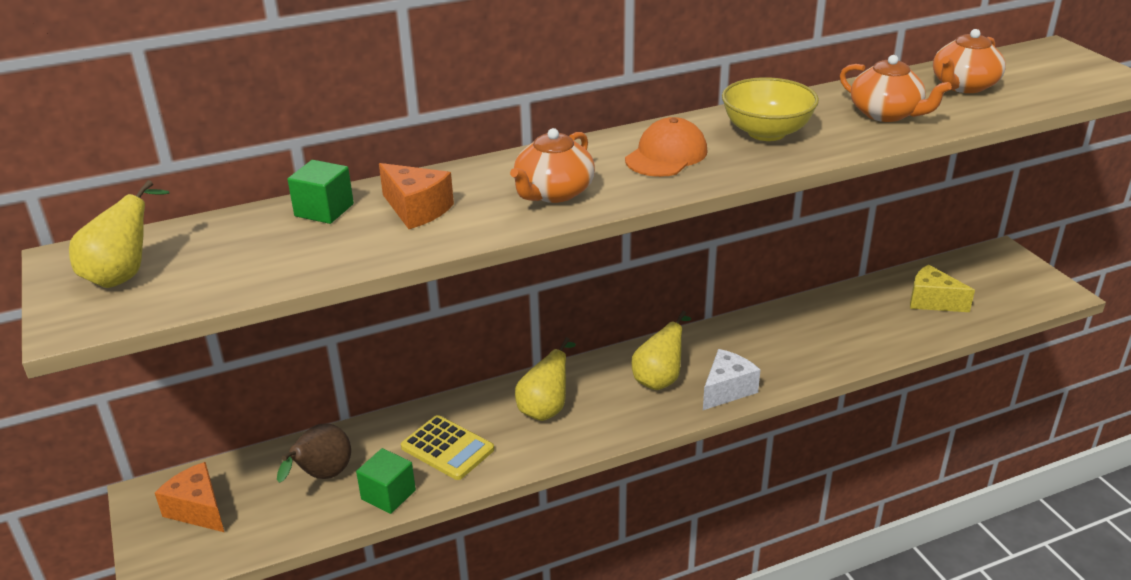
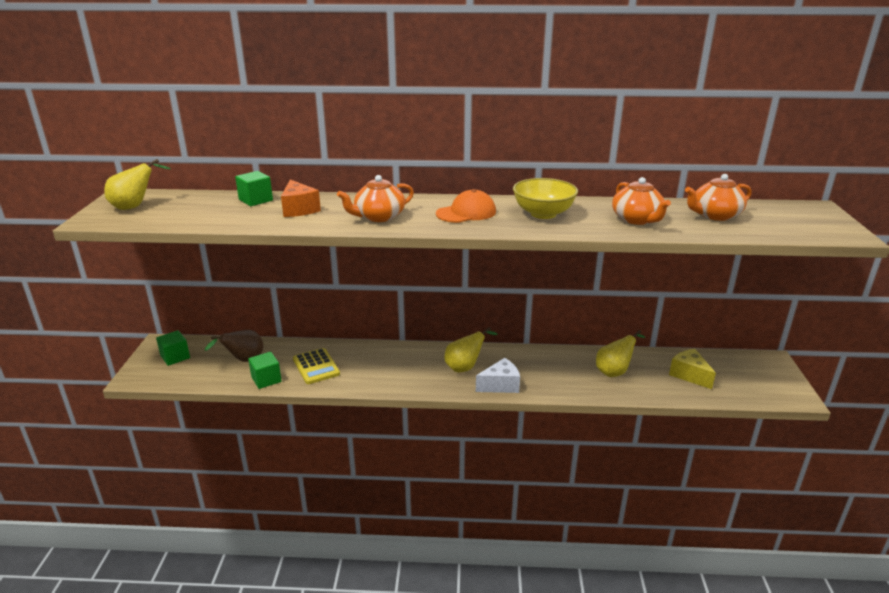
camera: 25 degrees right, 5 degrees down
(198, 509) = (175, 357): orange cheese -> green cube
(545, 408) = (386, 363): yellow pear -> yellow pear (614, 371)

